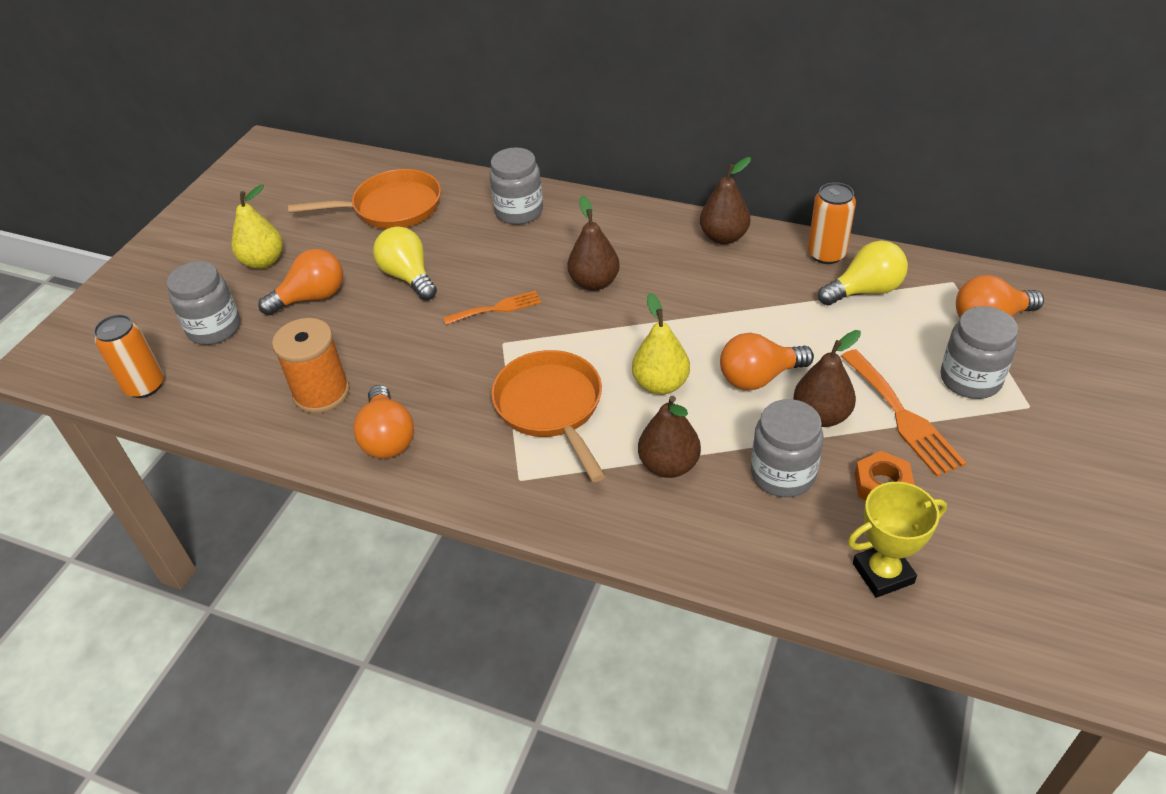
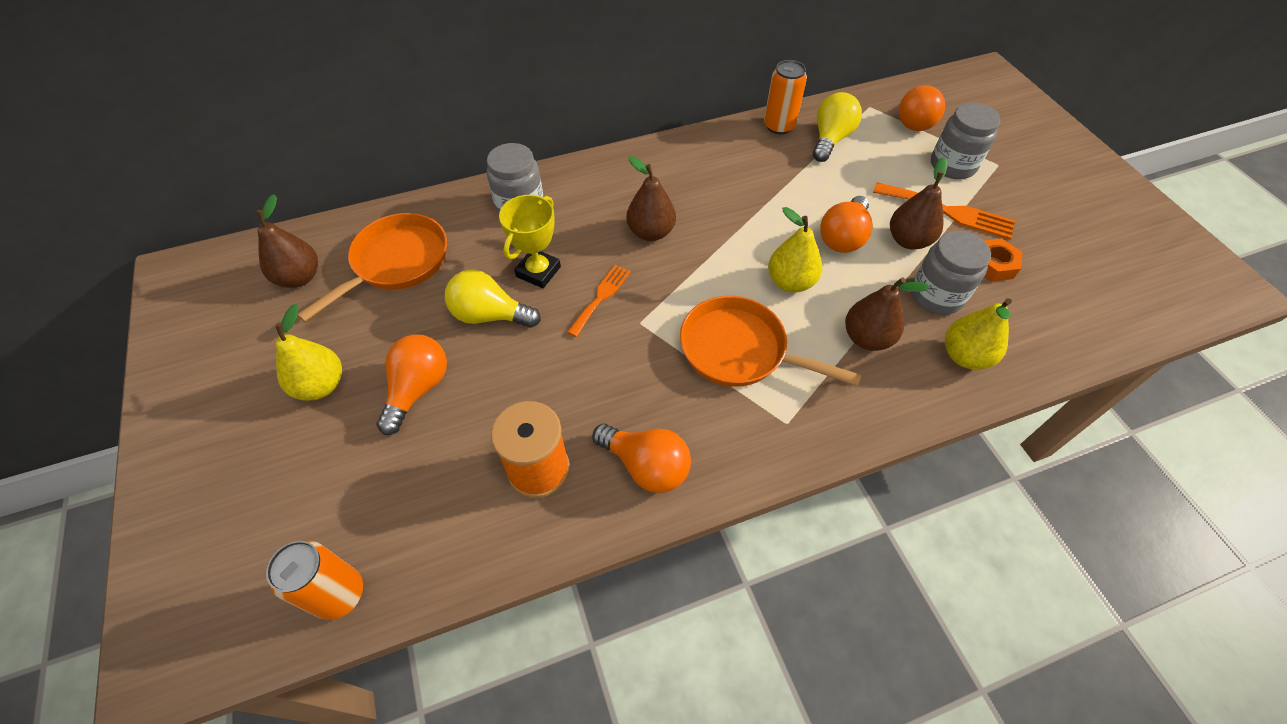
camera: 45 degrees left, 10 degrees up
(214, 328) = (348, 483): grey jar -> none
(723, 237) = (699, 148): brown pear -> brown pear (299, 277)
(740, 535) = (965, 356): none -> yellow pear
(883, 573) = (1060, 321): yellow trophy -> yellow trophy (538, 271)

